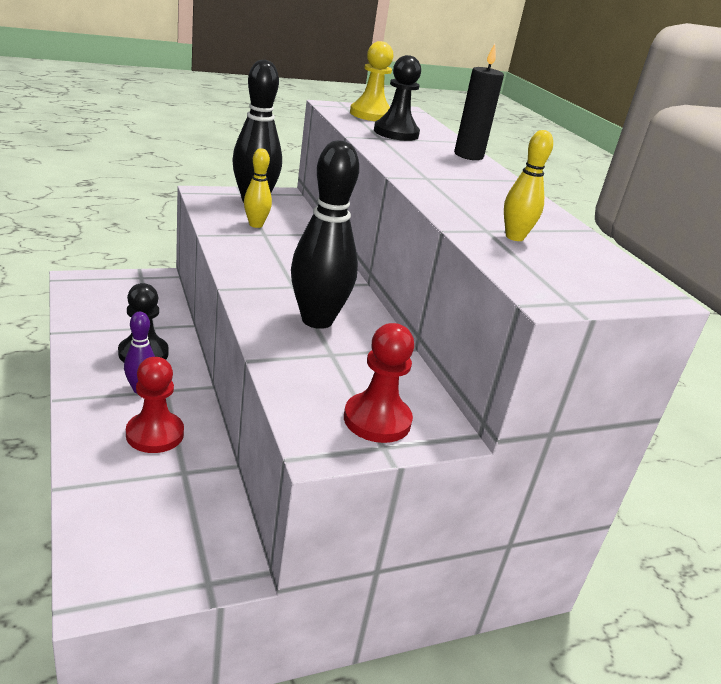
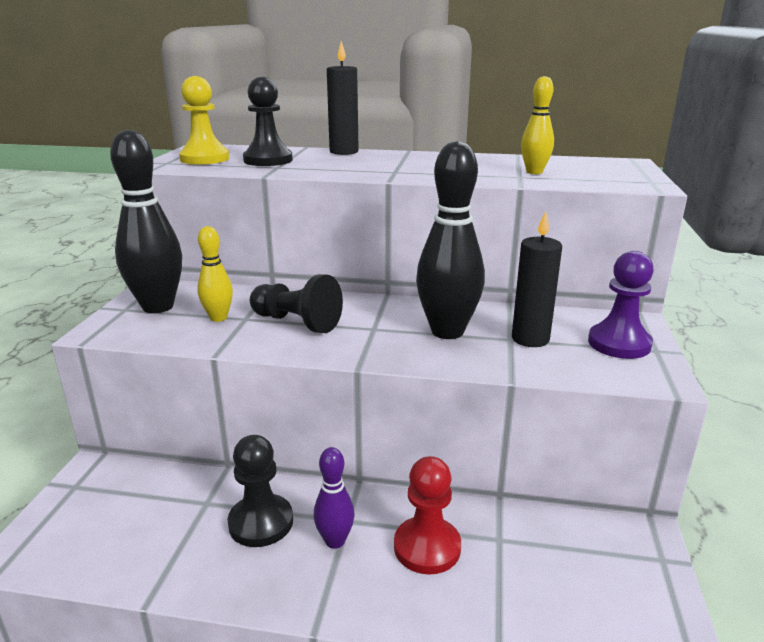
camera: 55 degrees left, 5 degrees down
(274, 254) = (297, 322): none -> black pawn
(340, 365) = (530, 339): none -> black candle
(377, 420) = (619, 343): red pawn -> purple pawn

